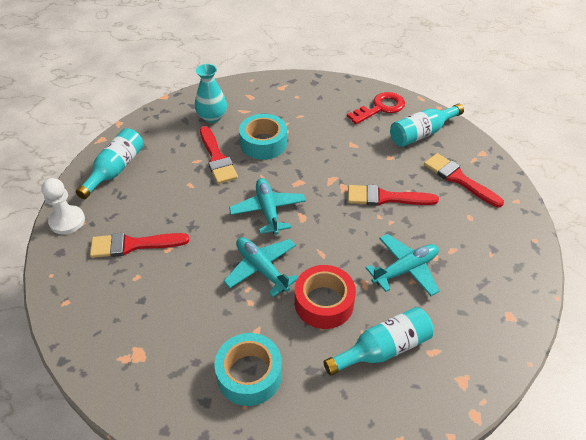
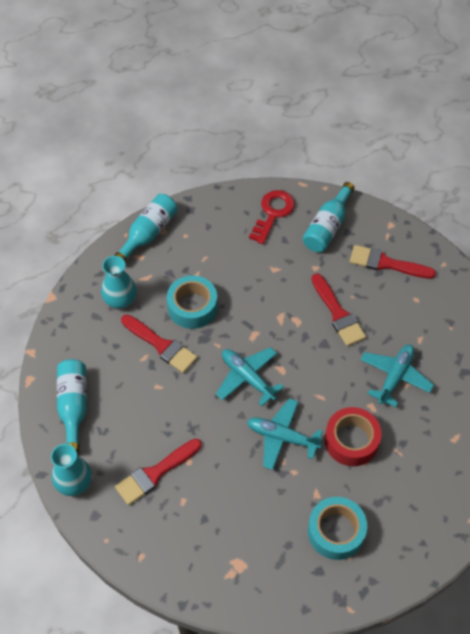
camera: 30 degrees left, 10 degrees up
(67, 221) = (74, 482): white pawn -> turquoise vase
(383, 349) = (419, 455): turquoise bottle -> turquoise bottle (148, 233)
(385, 198) = (338, 314): red brush -> red brush turned 90 degrees counterclockwise

